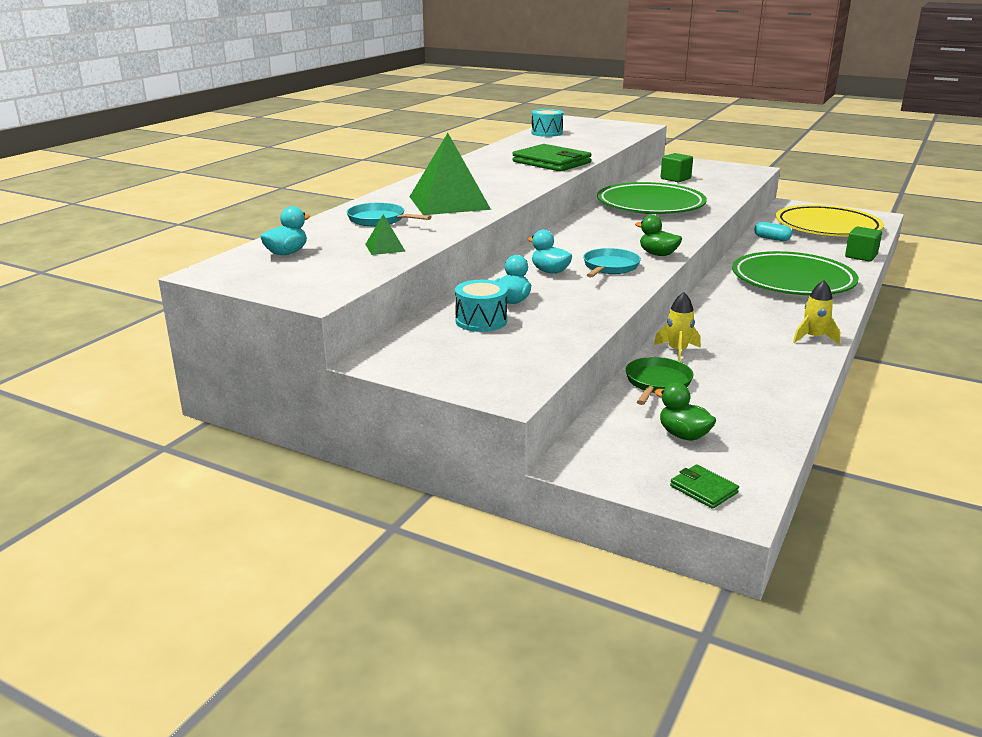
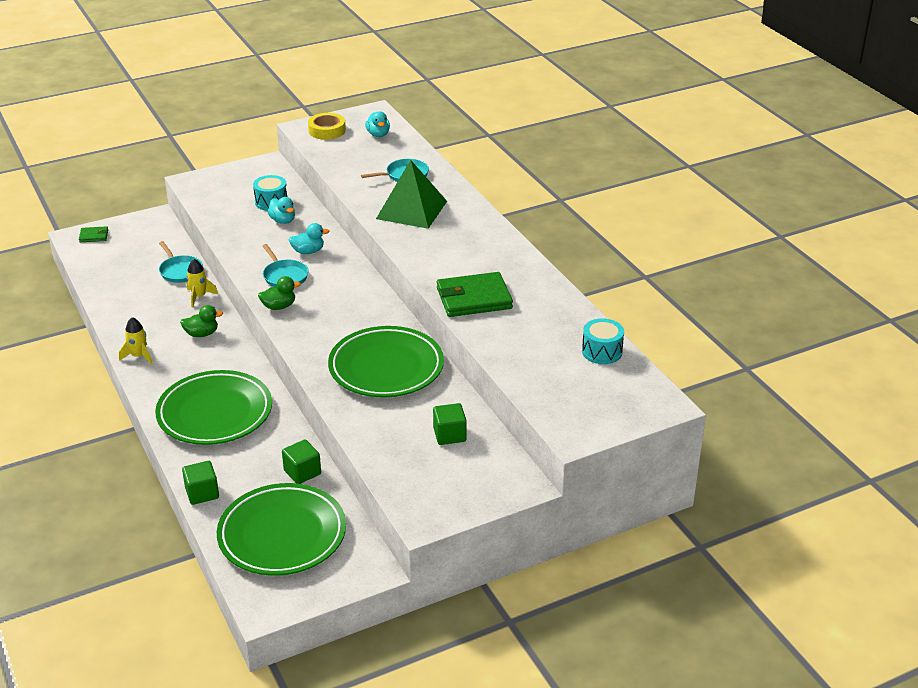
camera: 125 degrees right, 10 degrees up
(309, 280) = (327, 130): none -> yellow tape
(385, 247) = (348, 162): green pyramid -> none
(657, 383) = (180, 271): green pan -> turquoise pan
(683, 435) = (131, 252): green duck -> green duck (202, 334)
(771, 238) = (302, 472): turquoise capsule -> green cube
(827, 227) = (282, 535): yellow plate -> green plate

